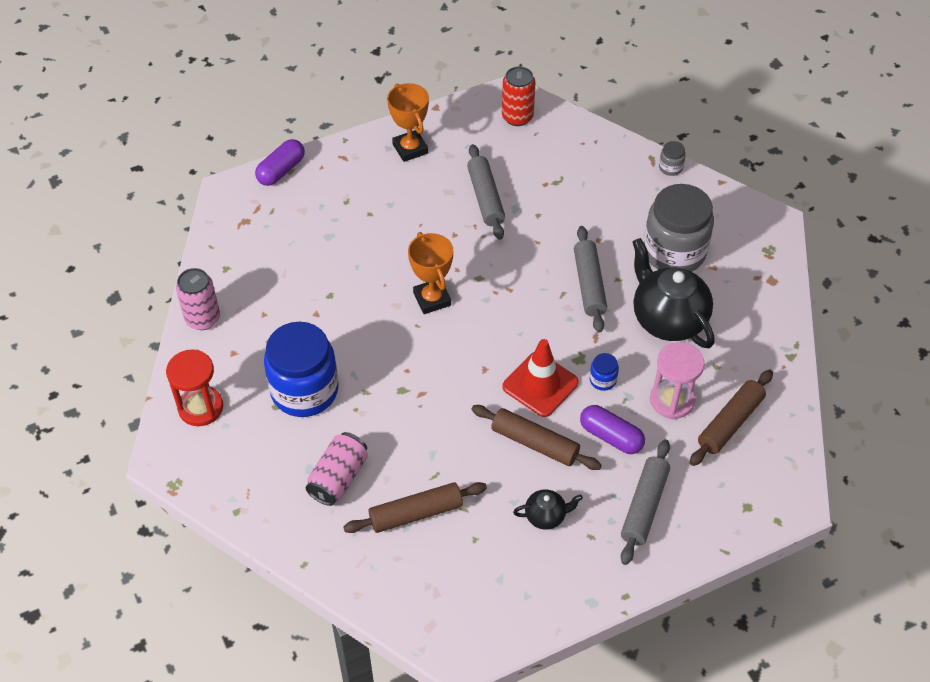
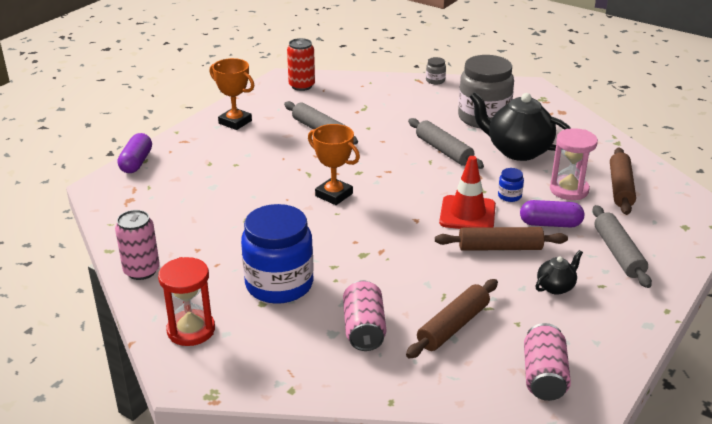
camera: 30 degrees left, 20 degrees down
(448, 606) = (544, 376): none -> pink can

